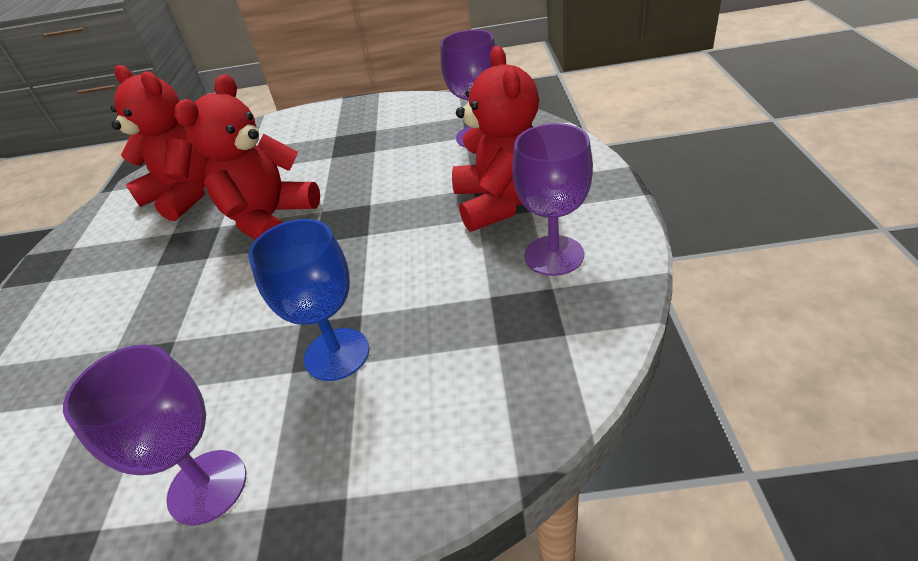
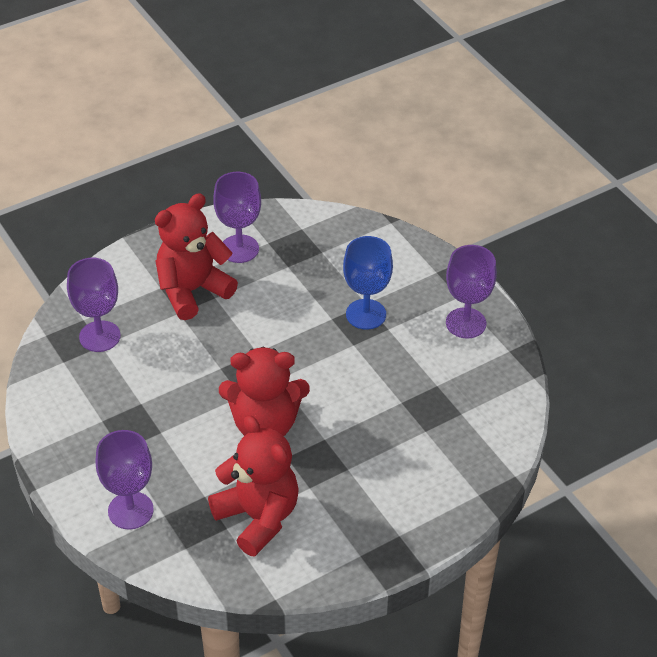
camera: 125 degrees left, 5 degrees up
(185, 195) = (258, 517): red teddy bear -> red teddy bear turned 135 degrees clockwise
(273, 134) = (130, 510): none -> purple goblet

